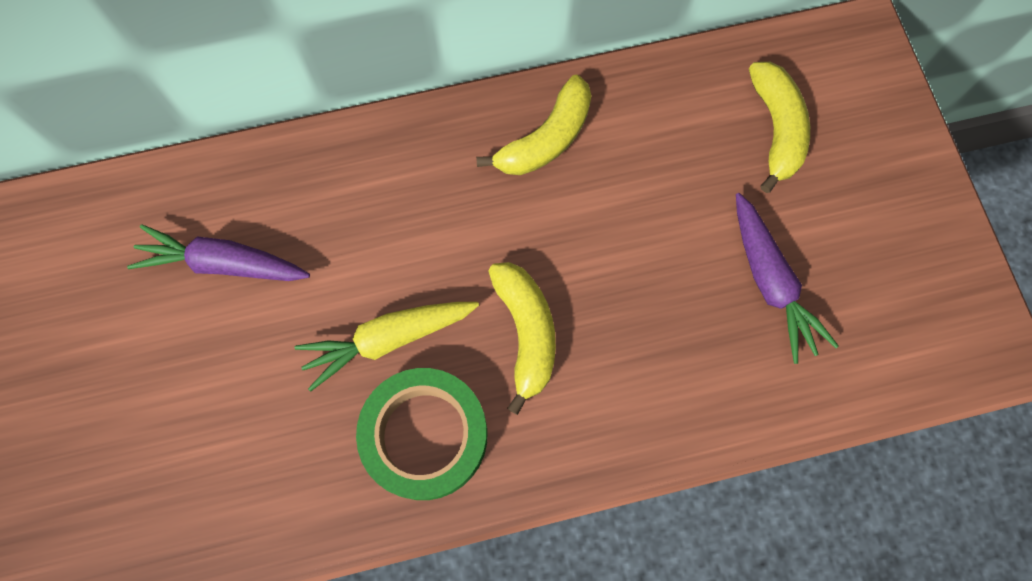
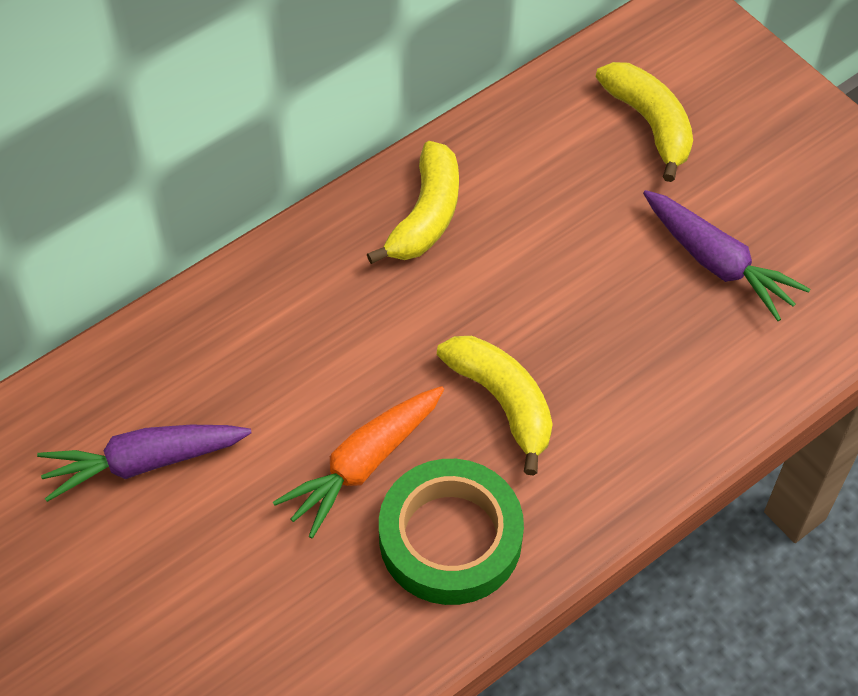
camera: 25 degrees left, 15 degrees down
(387, 340) = (363, 465): yellow carrot -> orange carrot

